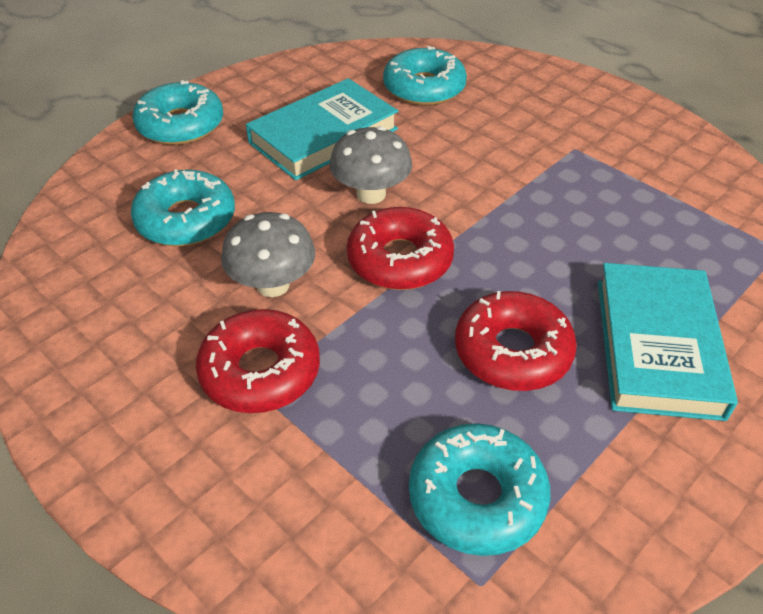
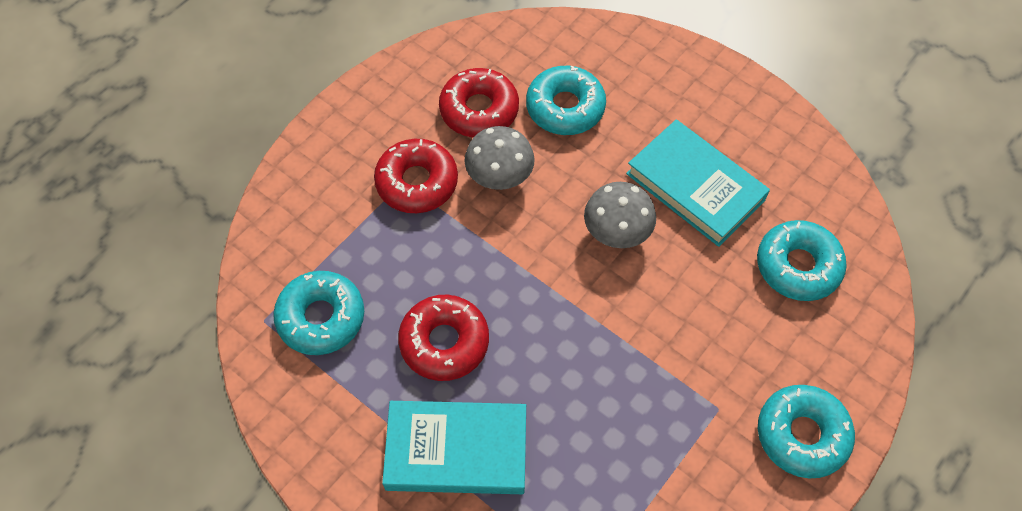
camera: 85 degrees right, 15 degrees up
(181, 125) = (689, 76): turquoise donut -> turquoise donut (802, 435)
(400, 260) = (536, 260): red donut -> red donut (479, 110)

